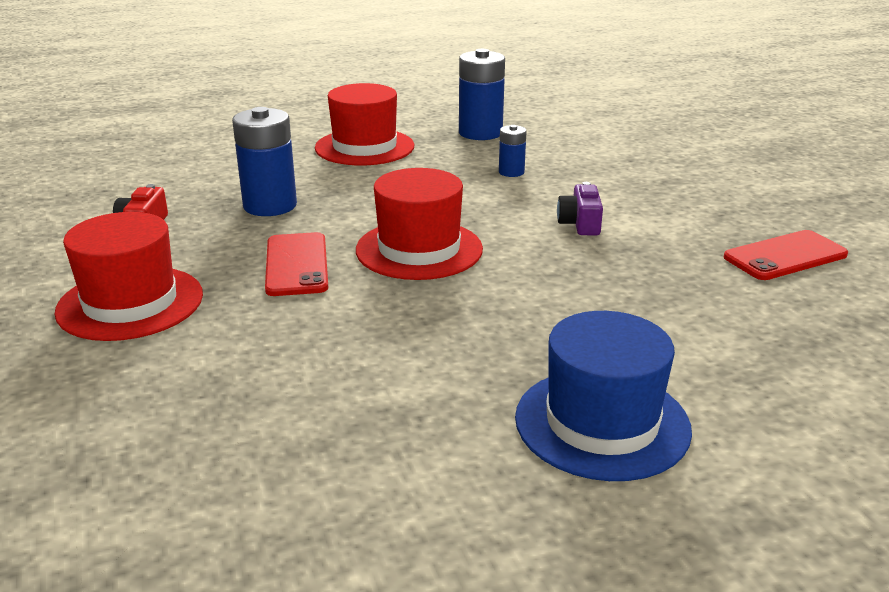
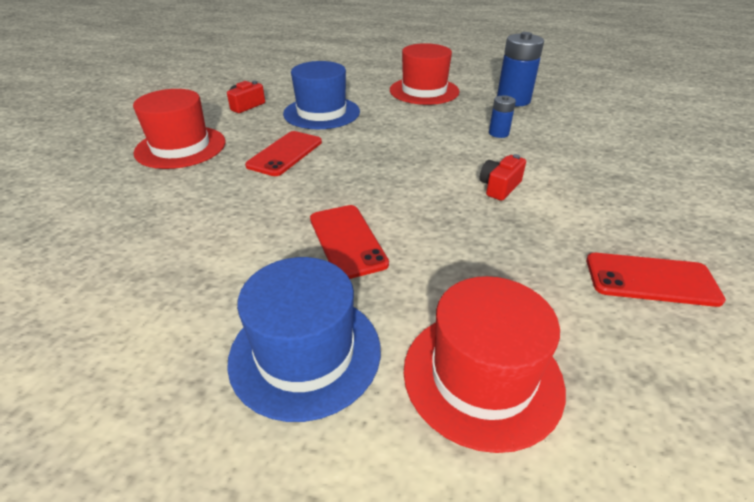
camera: 35 degrees right, 10 degrees up
(270, 206) = (321, 113): blue battery -> blue hat
(419, 249) = (365, 168): red hat -> red hat (482, 376)
(504, 322) = (347, 241): none -> red phone
(580, 224) = (499, 187): purple camera -> red camera

